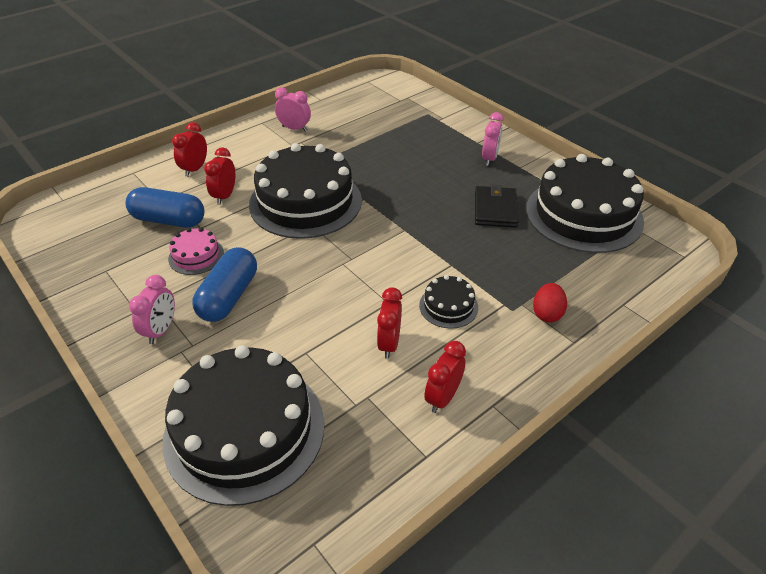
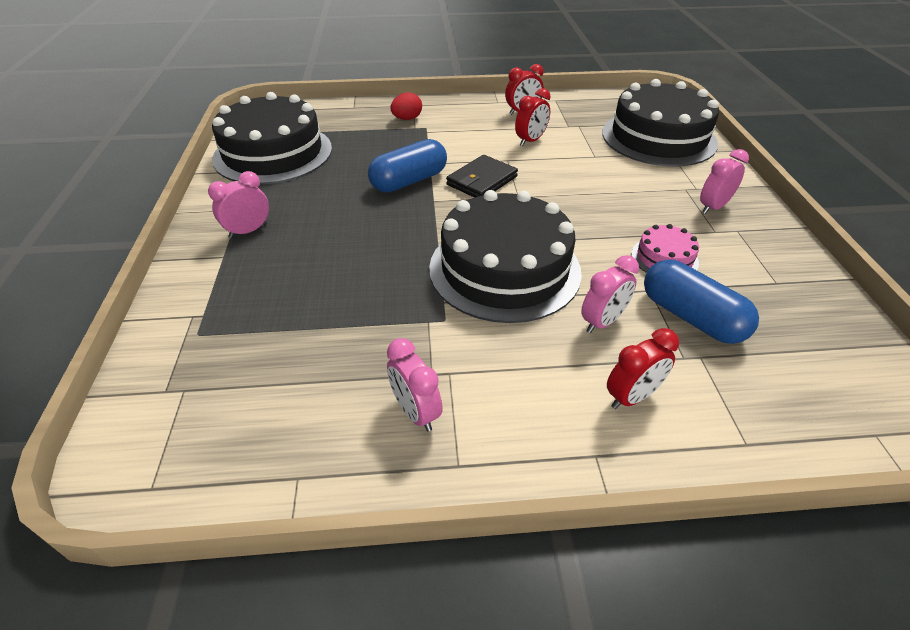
camera: 145 degrees left, 0 degrees up
(224, 196) = (602, 322): red clock -> pink clock
(229, 296) = (641, 209): blue capsule -> blue capsule (409, 181)
(448, 306) = (466, 143): black cake -> none
(495, 209) = (331, 184): black wallet -> black wallet (481, 181)

